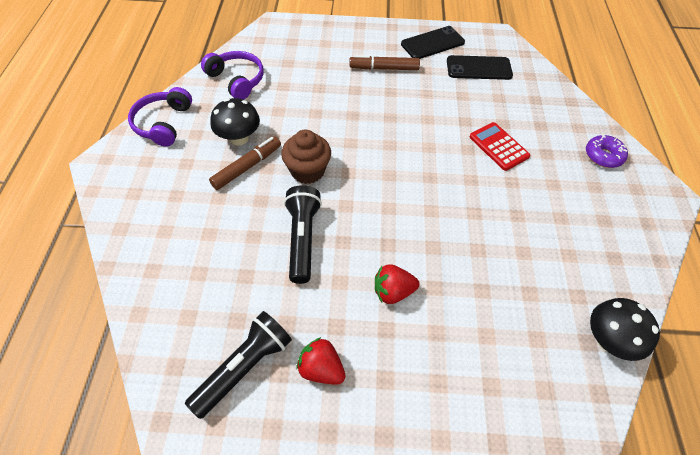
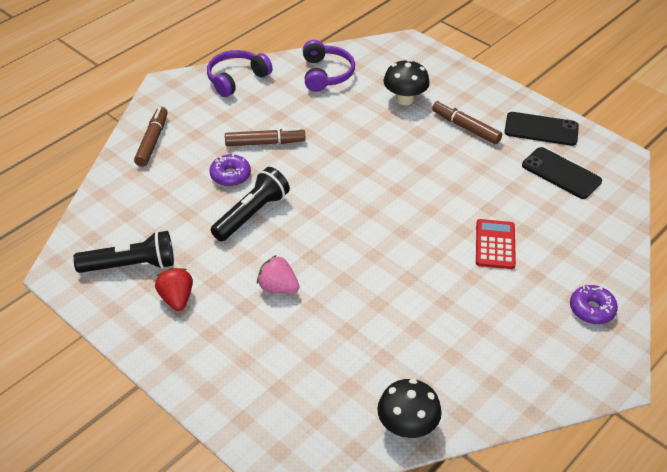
camera: 40 degrees right, 10 degrees down
(140, 226) = (152, 141): none -> brown marker
(239, 138) = (281, 119): black mushroom -> black mushroom (404, 99)
(247, 215) = (230, 175): none -> purple donut
(307, 171) = (307, 171): brown cupcake -> none
(393, 292) = (278, 287): red strawberry -> pink strawberry

